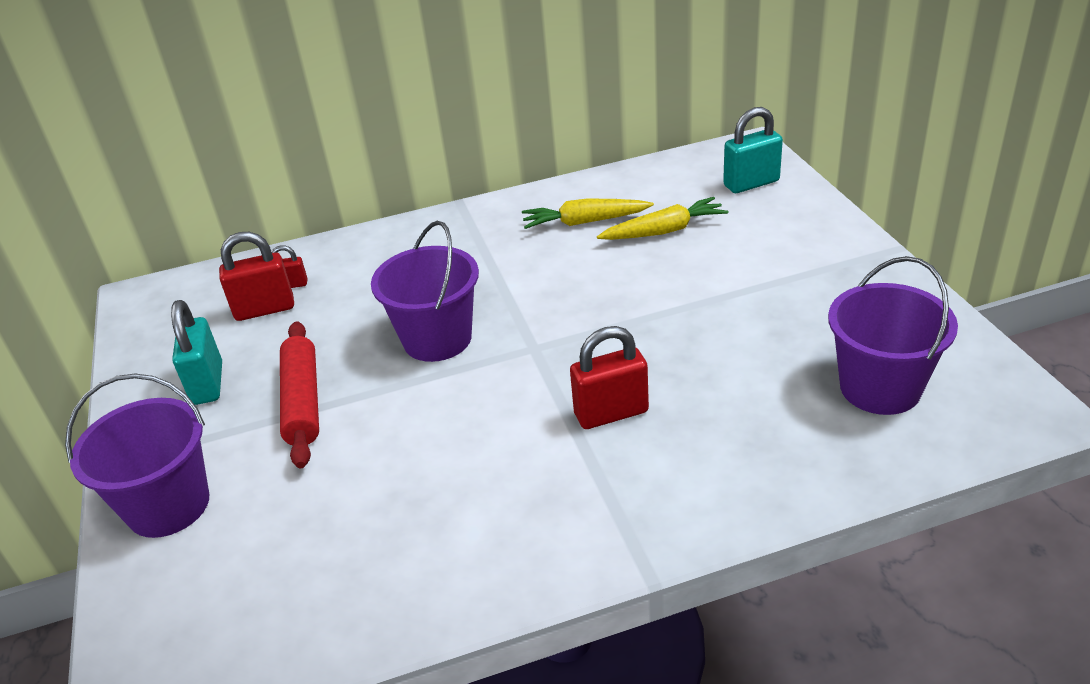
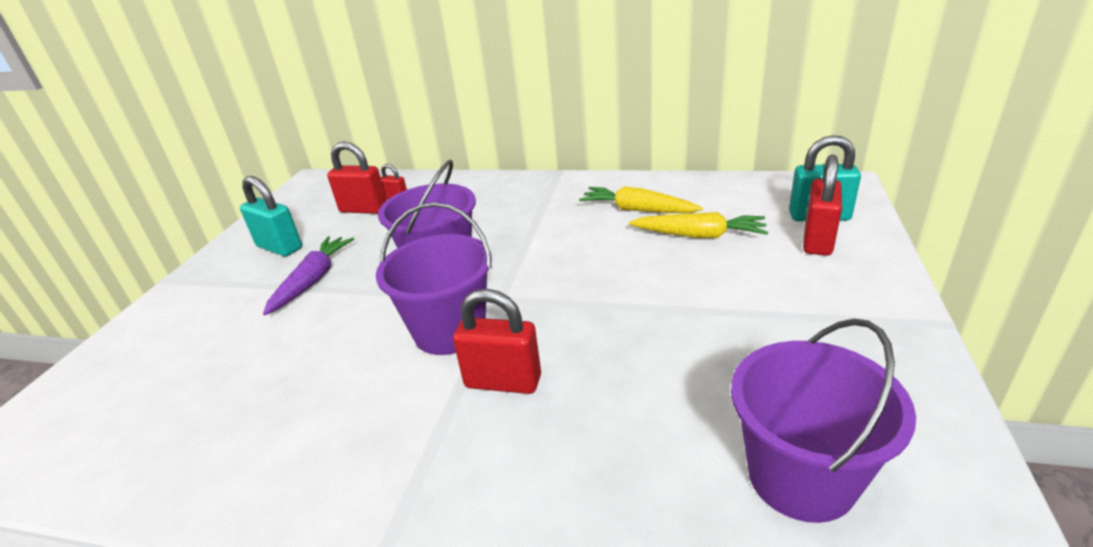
camera: 30 degrees right, 5 degrees down
(168, 505) = (165, 322): purple bucket -> purple bucket (450, 331)
(207, 384) = (279, 247): turquoise padlock -> turquoise padlock turned 75 degrees counterclockwise
(303, 401) = (313, 280): red rolling pin -> purple carrot
(766, 207) = (817, 241): none -> red padlock

